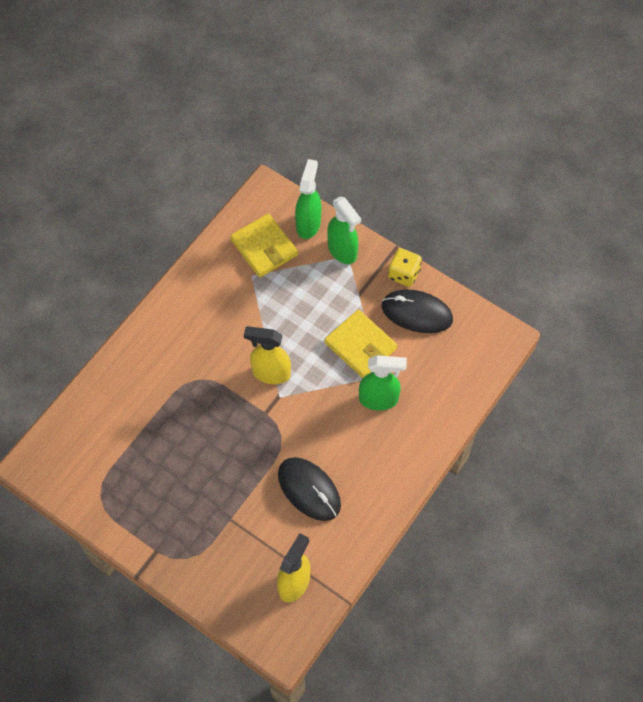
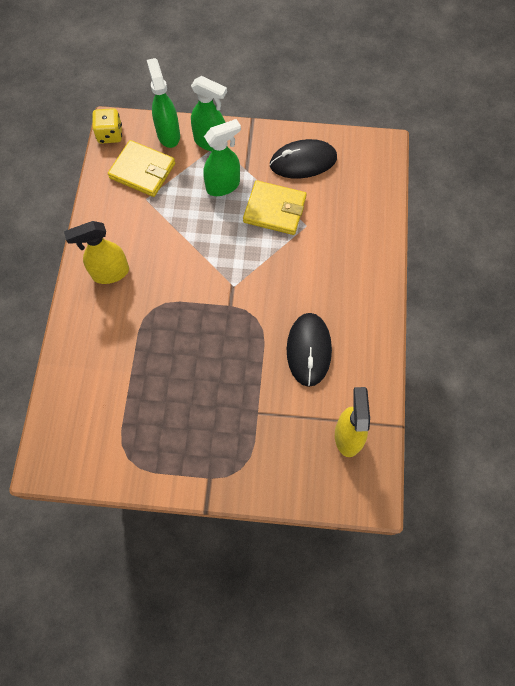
camera: 30 degrees left, 5 degrees up
(270, 373) = (214, 270): yellow spray bottle -> yellow spray bottle (110, 273)
(309, 489) = (309, 350): black mouse -> black mouse turned 75 degrees clockwise
(379, 399) = (318, 245): green spray bottle -> green spray bottle (223, 186)
(404, 274) = (272, 136): yellow dice -> yellow dice (110, 134)

